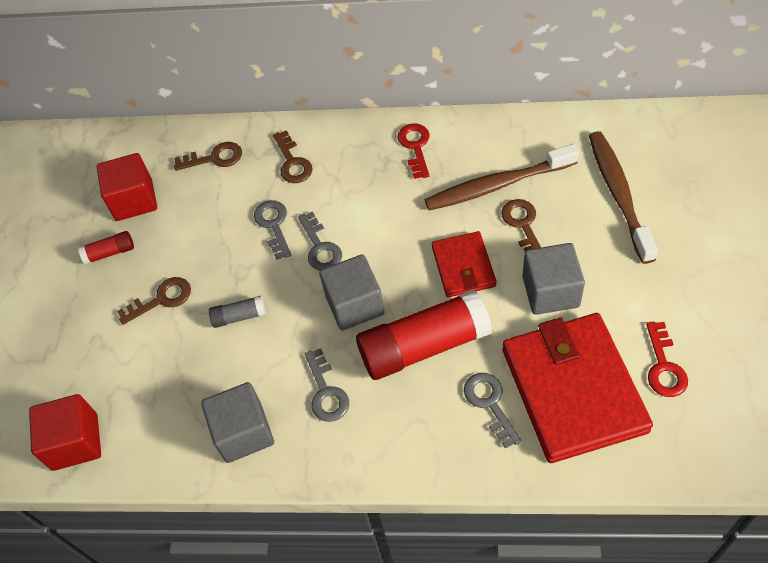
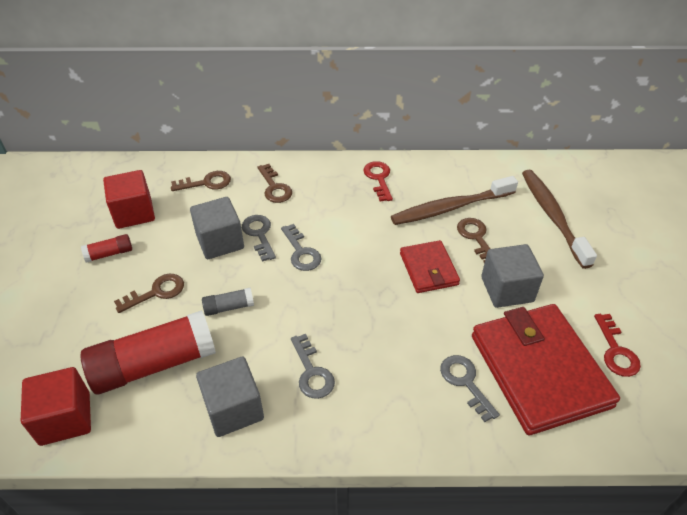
camera: 10 degrees left, 10 degrees down
(354, 305) = (334, 298): grey cube -> grey cube (220, 241)
(423, 346) = (399, 333): red glue stick -> red glue stick (154, 364)

